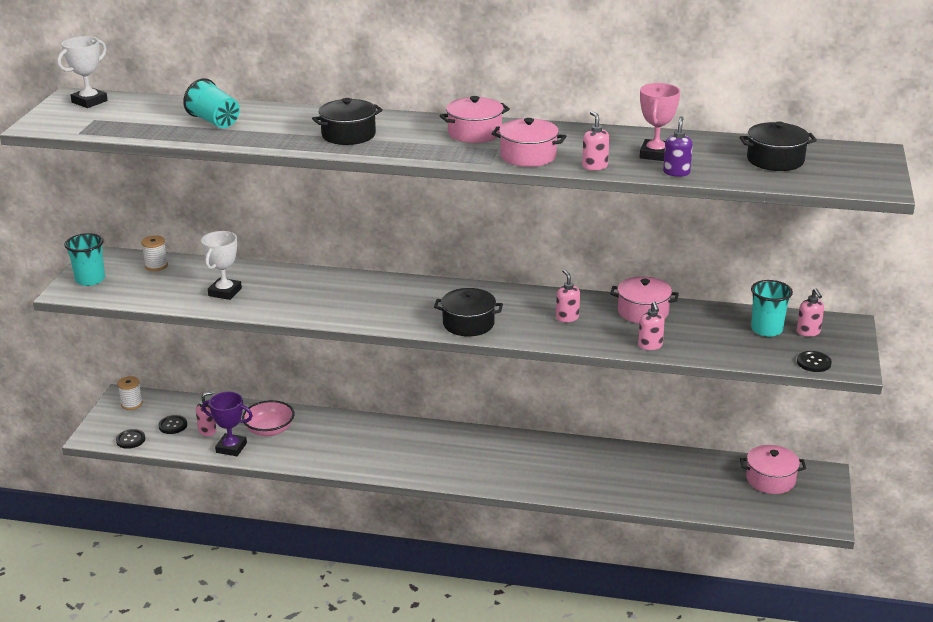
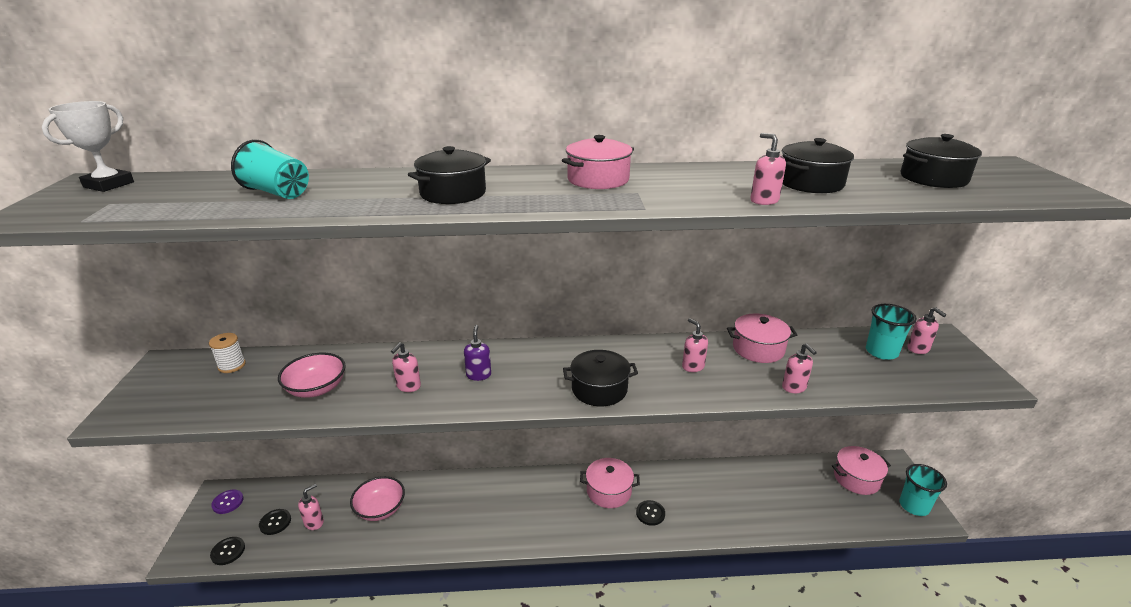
camera: 15 degrees left, 0 degrees up
(90, 280) = (149, 395): turquoise cup -> turquoise cup (914, 506)
(132, 404) = (228, 502): white spool -> purple button
(225, 292) = (316, 388): white trophy -> pink bowl
(231, 448) = (343, 541): purple trophy -> none
(302, 300) = (408, 386): none -> pink soap dispenser
(528, 156) = (679, 197): pink pot -> pink pot (609, 491)
(655, 154) = (810, 183): pink trophy -> black pot
(676, 172) = (857, 199): purple soap dispenser -> purple soap dispenser (478, 375)
(813, 362) = (955, 383): black button -> black button (650, 513)

